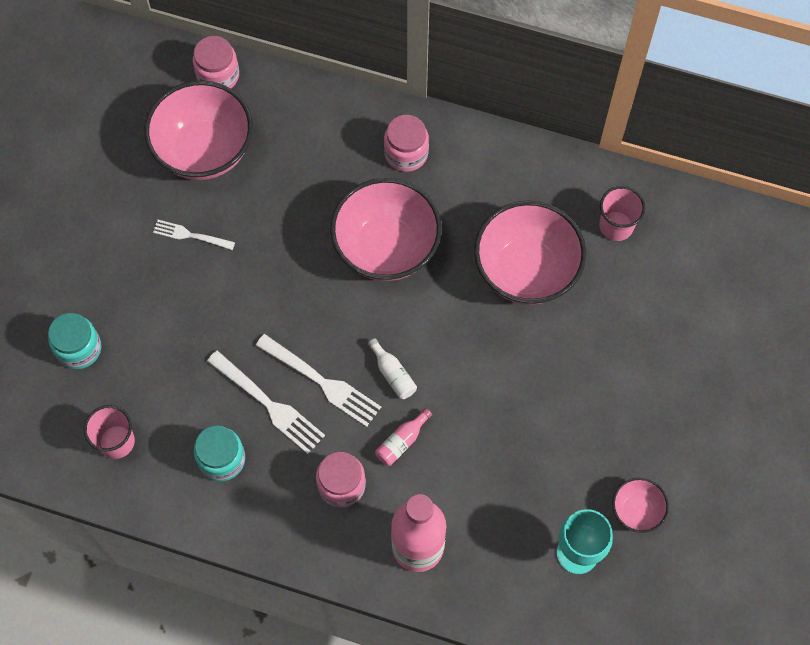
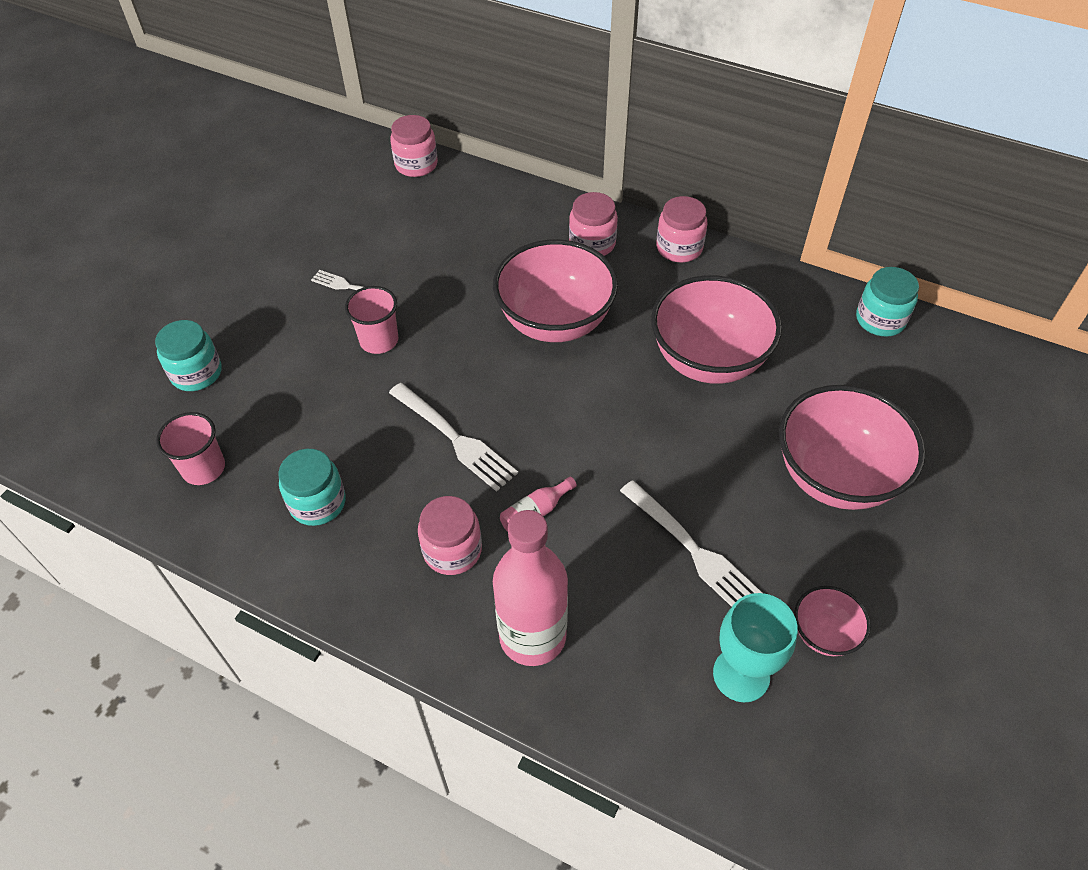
camera: 10 degrees right, 15 degrees down
(204, 150) = (385, 220): pink bowl -> pink bowl (835, 476)
(268, 404) = (388, 453): white fork -> white fork (693, 550)
(393, 374) = (539, 441): white bottle -> none
(487, 148) = (679, 248): none -> pink jar
(616, 226) = (815, 330): pink cup -> pink cup (379, 340)
(672, 206) = (880, 320): none -> turquoise jar

